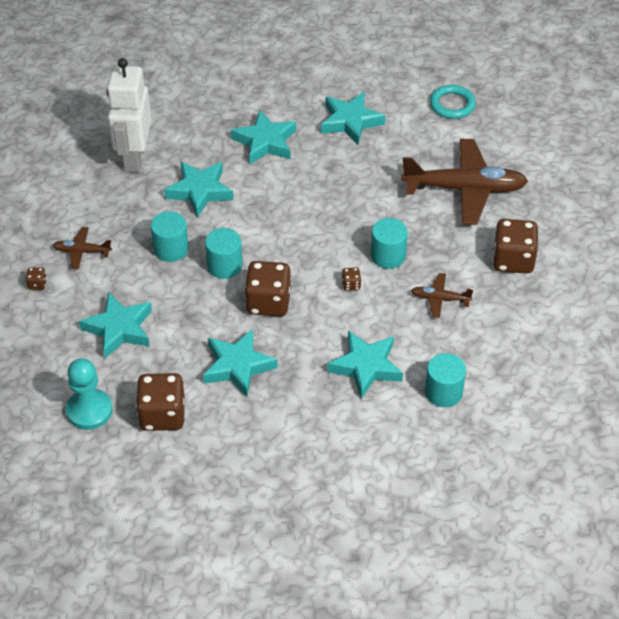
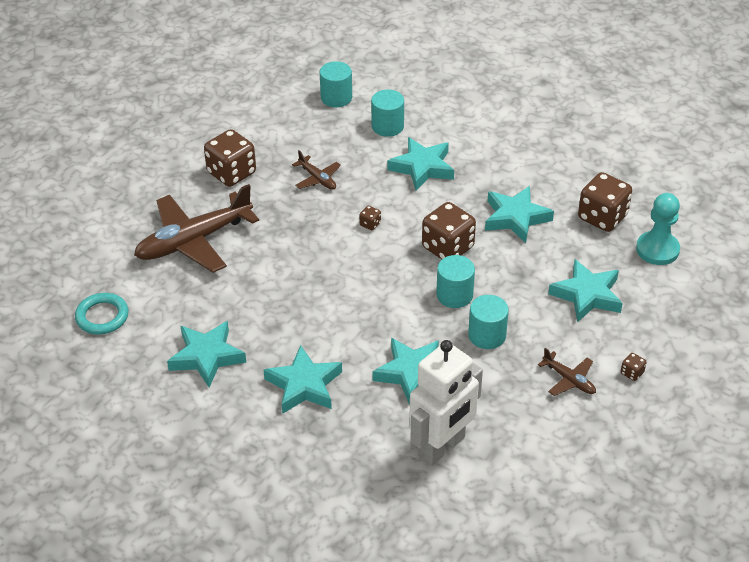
camera: 140 degrees left, 5 degrees down
(388, 256) = (317, 228): turquoise cylinder -> turquoise cylinder (336, 98)
(465, 189) = (193, 241): brown plane -> brown plane turned 75 degrees counterclockwise

